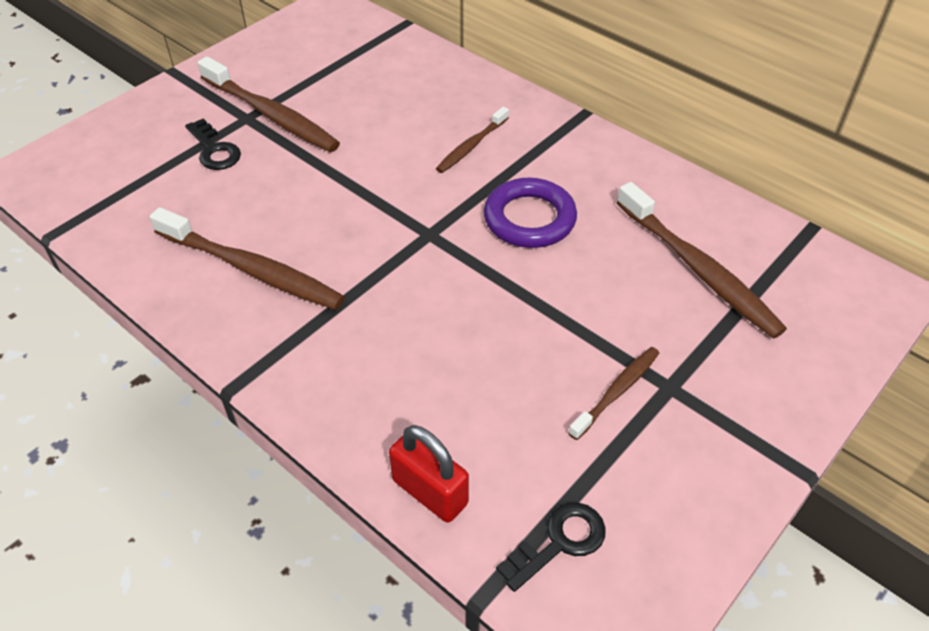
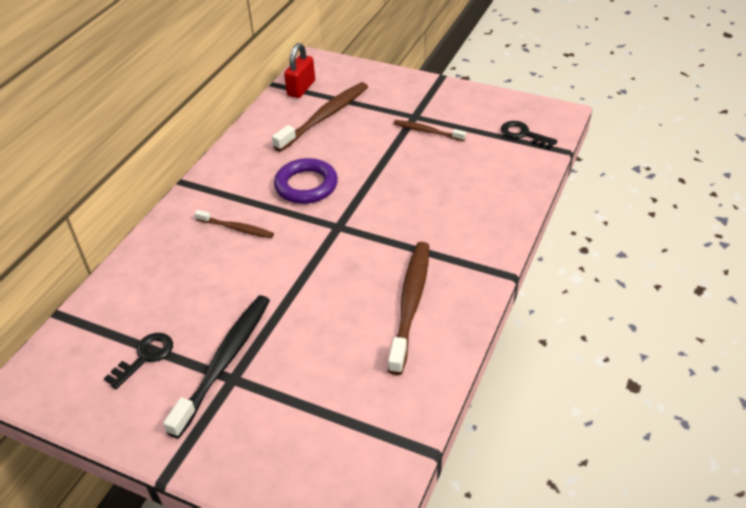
camera: 105 degrees left, 5 degrees down
(214, 150) = (285, 383): black key -> black key (145, 357)
(271, 115) = (225, 361): brown toothbrush -> black toothbrush
(430, 492) = (525, 178): red padlock -> red padlock (301, 88)

